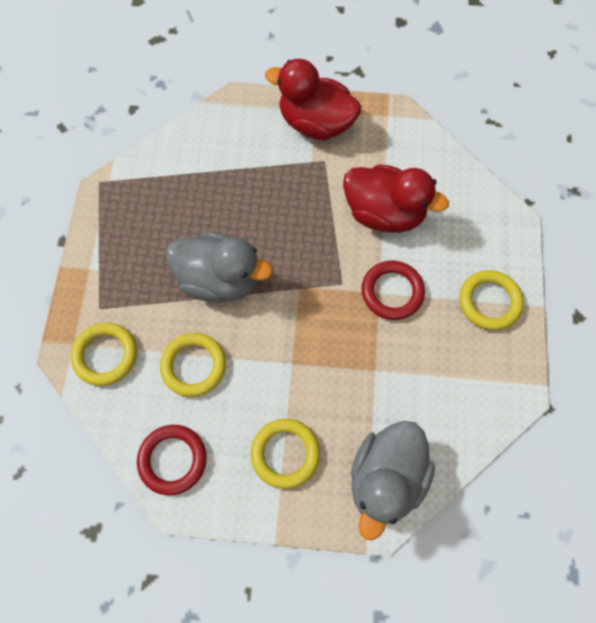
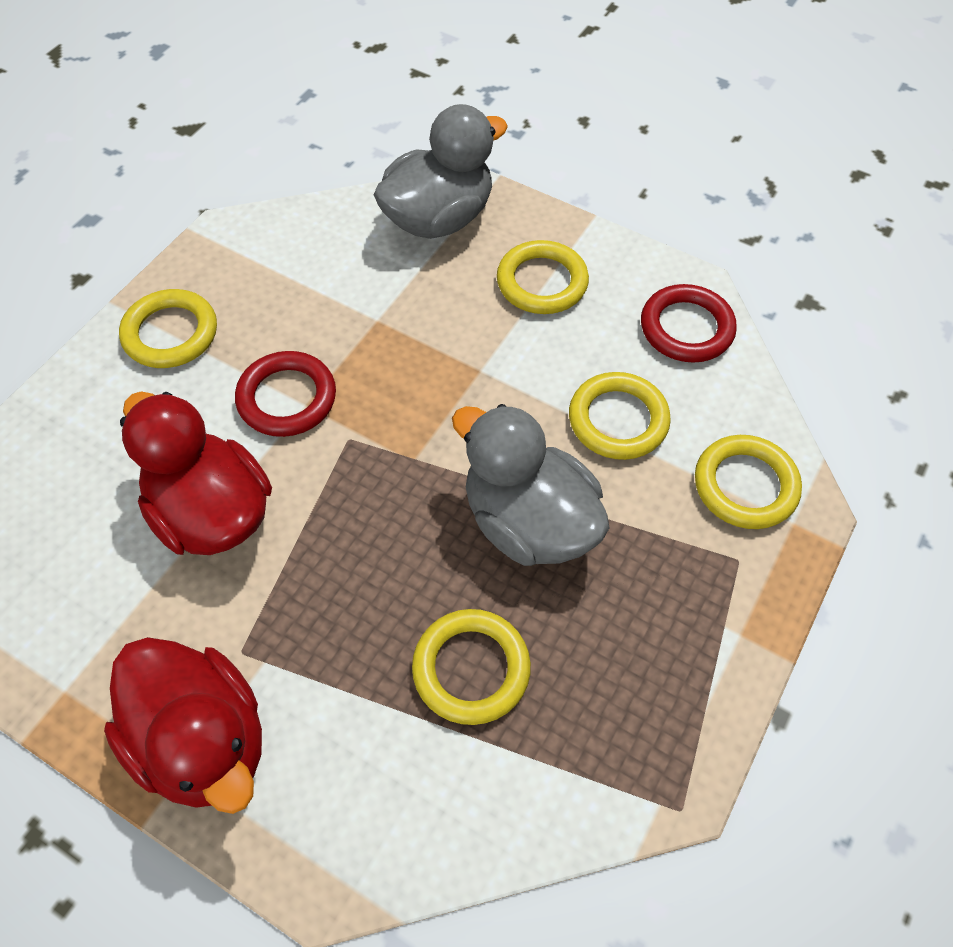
camera: 155 degrees left, 10 degrees down
(215, 198) = (471, 669): none -> yellow ring

